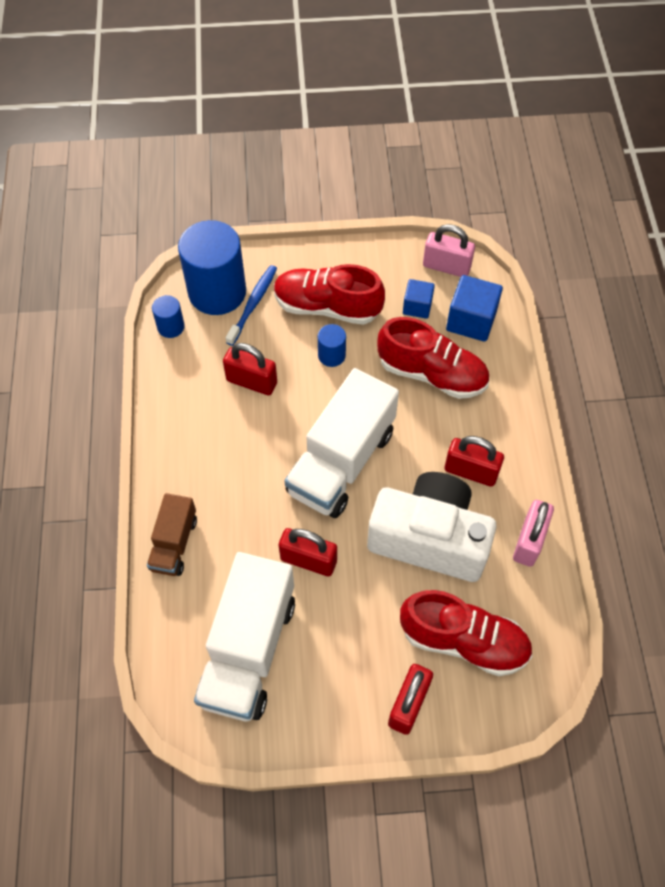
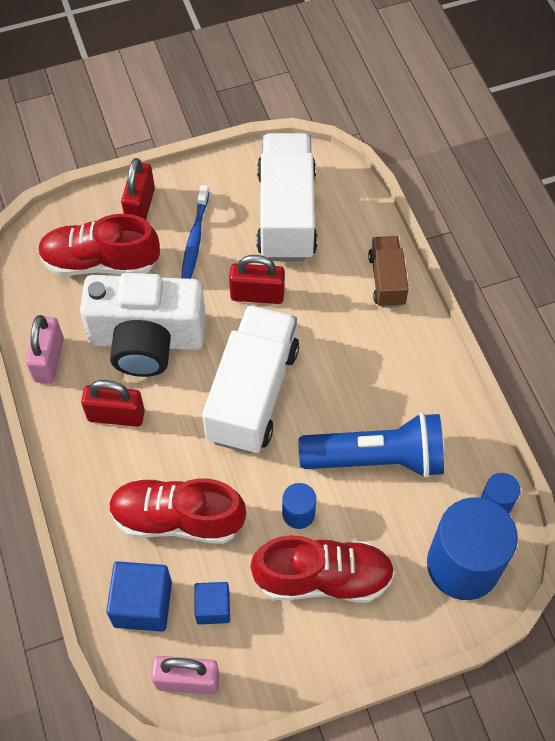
camera: 165 degrees right, 0 degrees up
(251, 382) = (377, 458): red padlock -> blue flashlight
(253, 304) = (413, 559): blue toothbrush -> blue toothbrush (195, 239)

